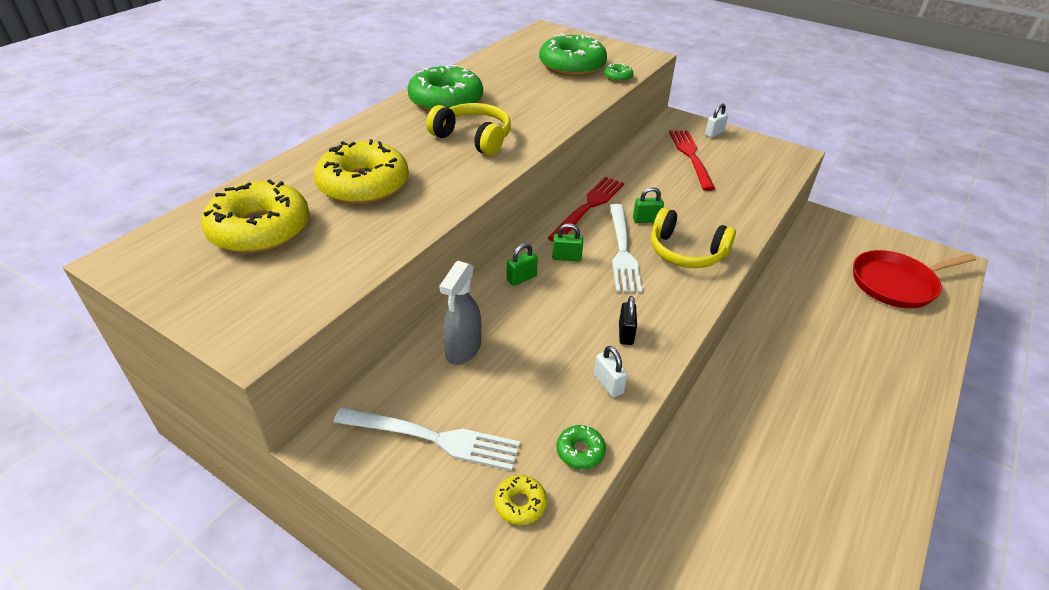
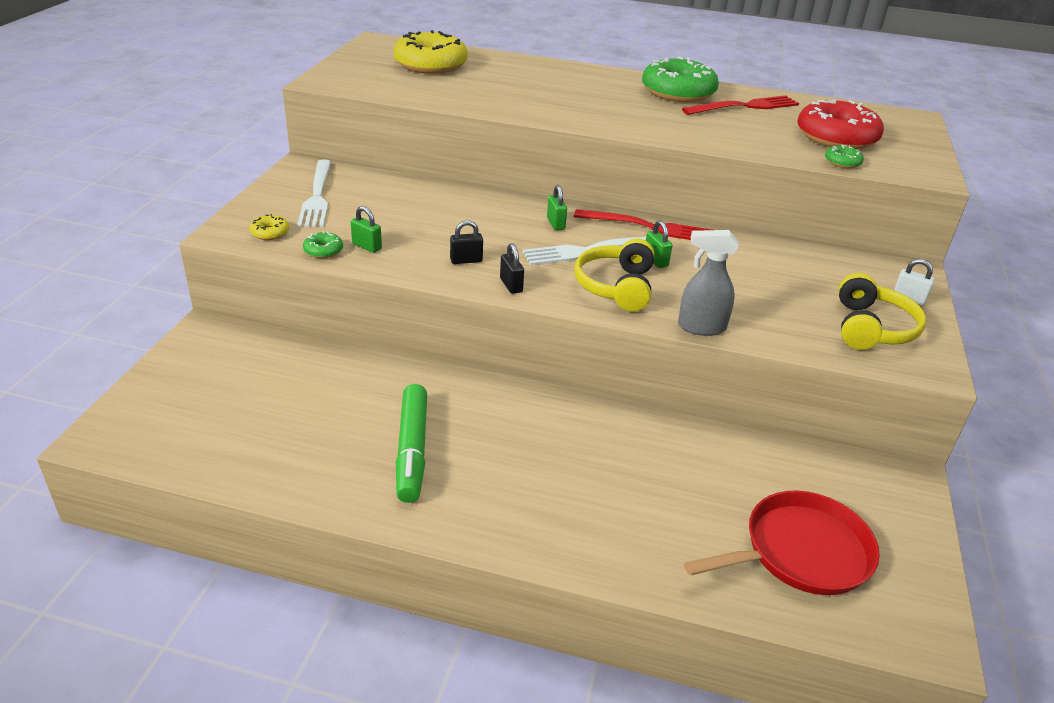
camera: 70 degrees right, 5 degrees down
(363, 185) = (510, 83): yellow donut -> none
(463, 350) = (408, 194): grey spray bottle -> grey spray bottle (701, 327)
(473, 138) = (621, 109): yellow headphones -> yellow headphones (871, 328)
(521, 278) = (510, 206): green padlock -> green padlock (367, 246)
(572, 66) = (836, 137): green donut -> red donut
(608, 384) = (399, 257): white padlock -> none
(677, 313) = (511, 285): none -> black padlock
(690, 156) = (825, 283): red fork -> red fork (745, 106)
(810, 470) = (412, 450): none -> green marker
(896, 284) = (801, 552): red pan -> red pan turned 105 degrees clockwise

